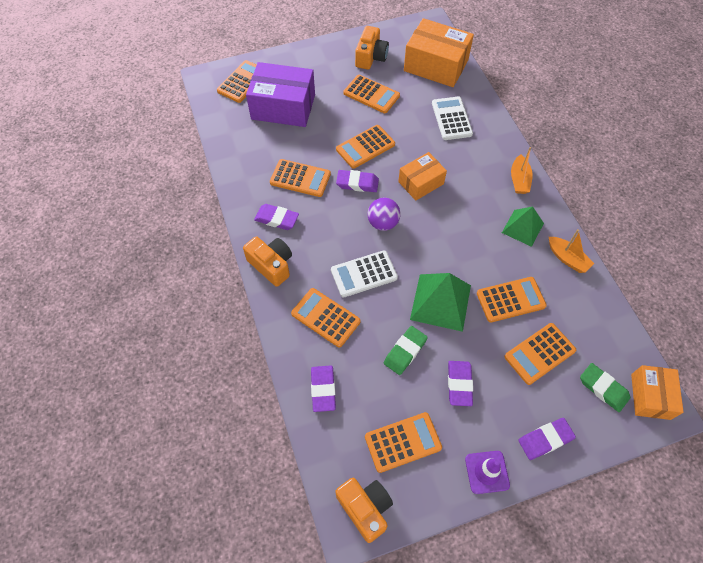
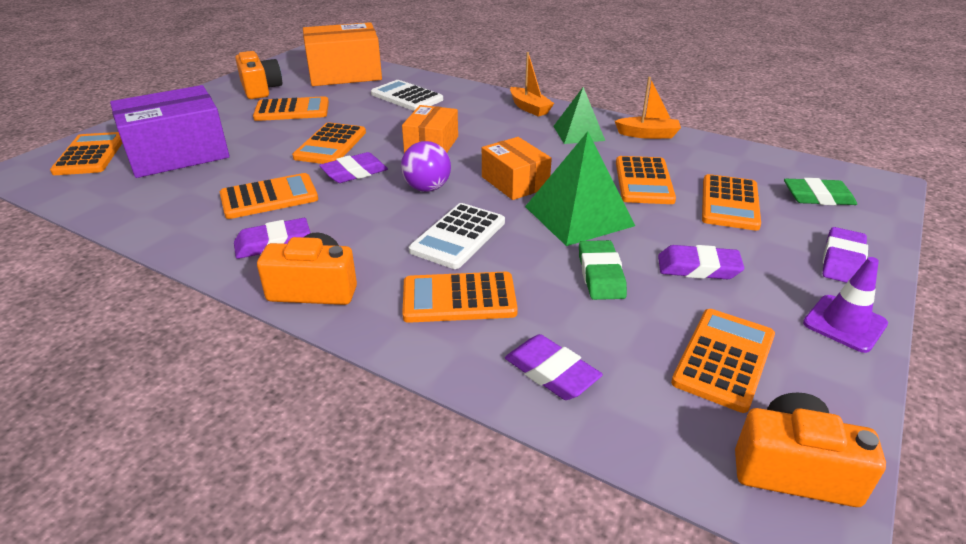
camera: 40 degrees left, 25 degrees down
(459, 384) = (698, 268): purple eraser -> purple eraser turned 45 degrees counterclockwise
(510, 300) = (643, 181): orange calculator -> orange calculator turned 150 degrees clockwise
(650, 396) = (857, 182): orange box -> orange box (515, 182)

